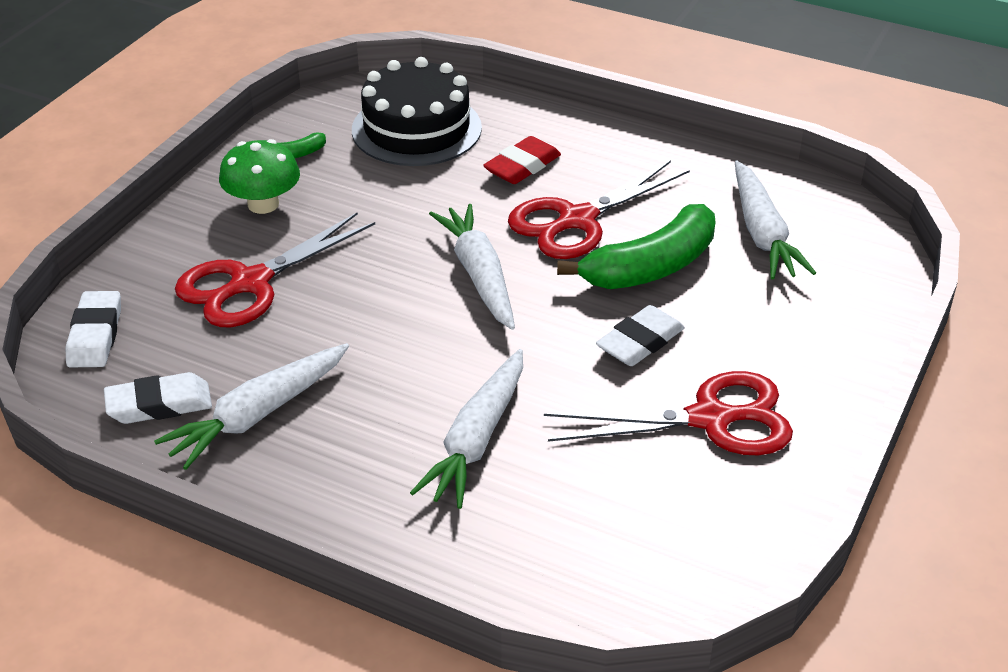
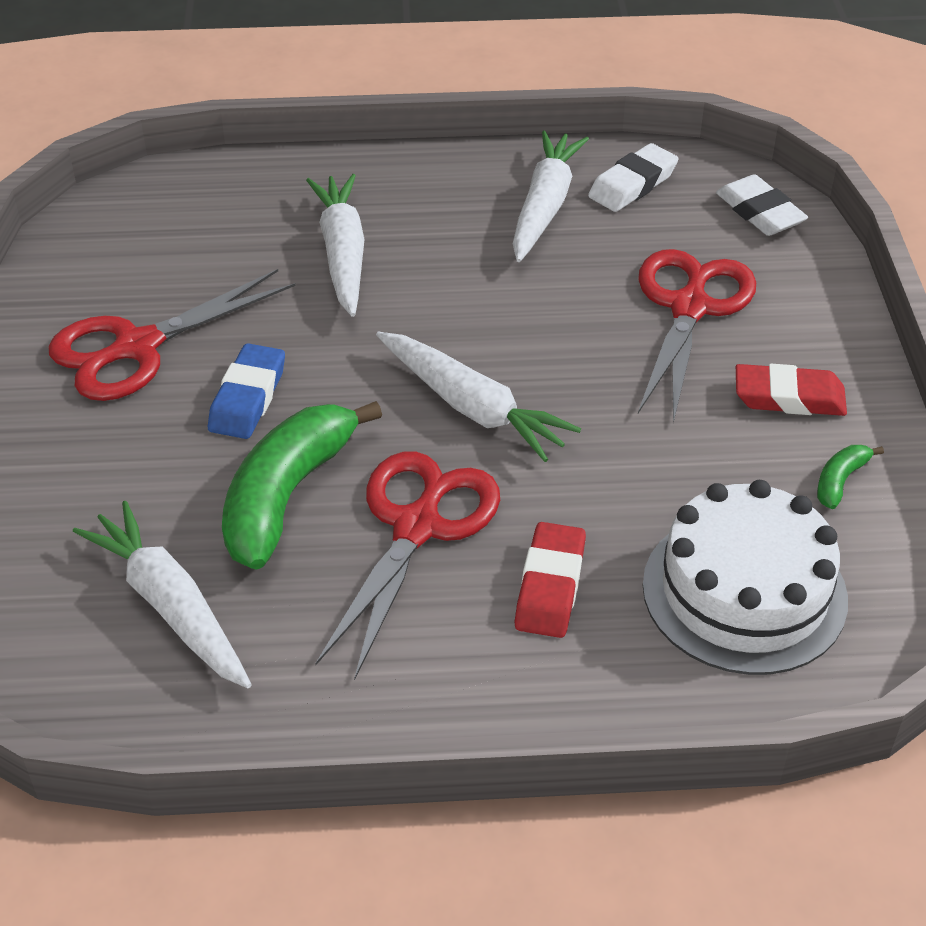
camera: 150 degrees right, 5 degrees up
(263, 204) = (789, 397): green mushroom -> red eraser
(416, 129) = (744, 592): black cake -> white cake
(640, 342) = (248, 398): white eraser -> blue eraser

